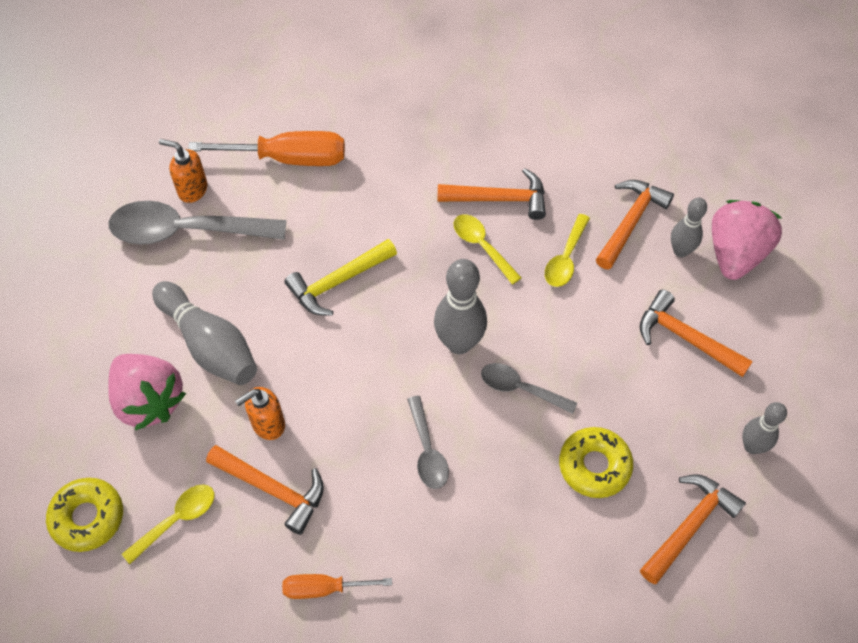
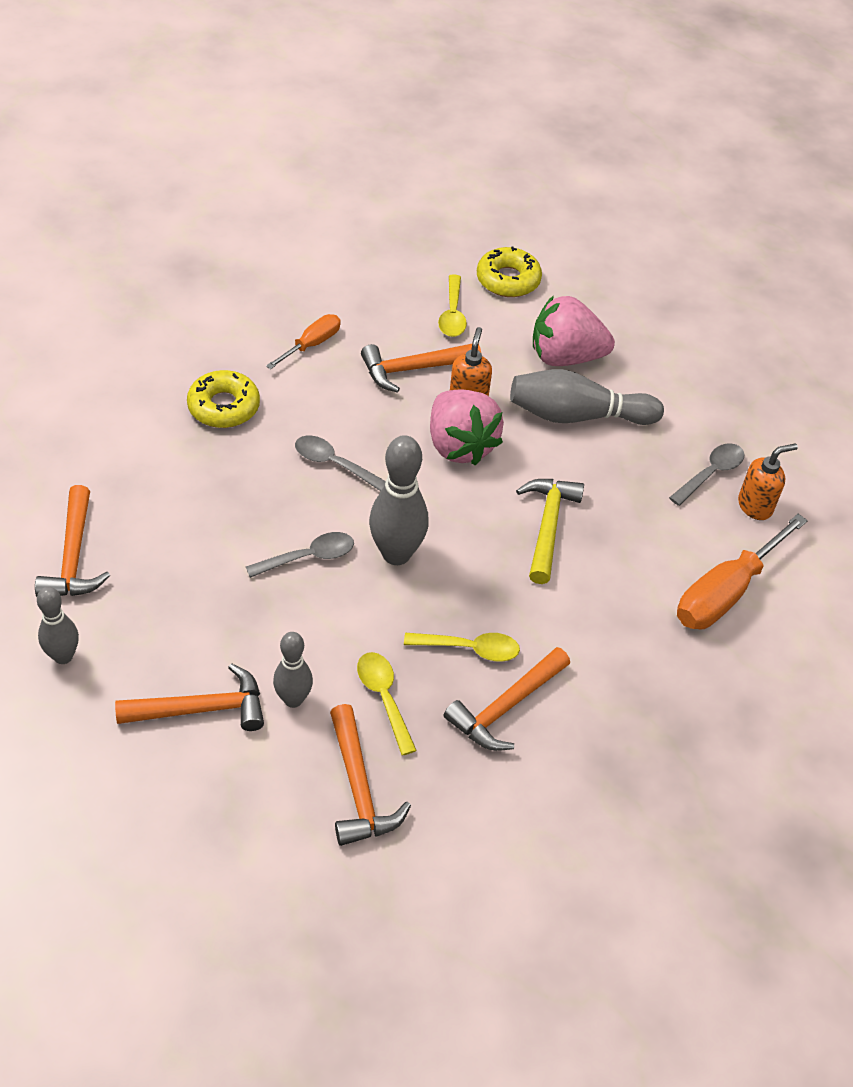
camera: 130 degrees right, 10 degrees down
(186, 231) = (711, 473): grey spoon -> grey spoon, size x0.53
(594, 466) = (191, 544): yellow donut -> yellow donut (224, 406)
(680, 251) = (280, 796): grey bowling pin -> grey bowling pin (293, 699)
(735, 253) = (221, 840): pink strawberry -> pink strawberry (459, 445)

